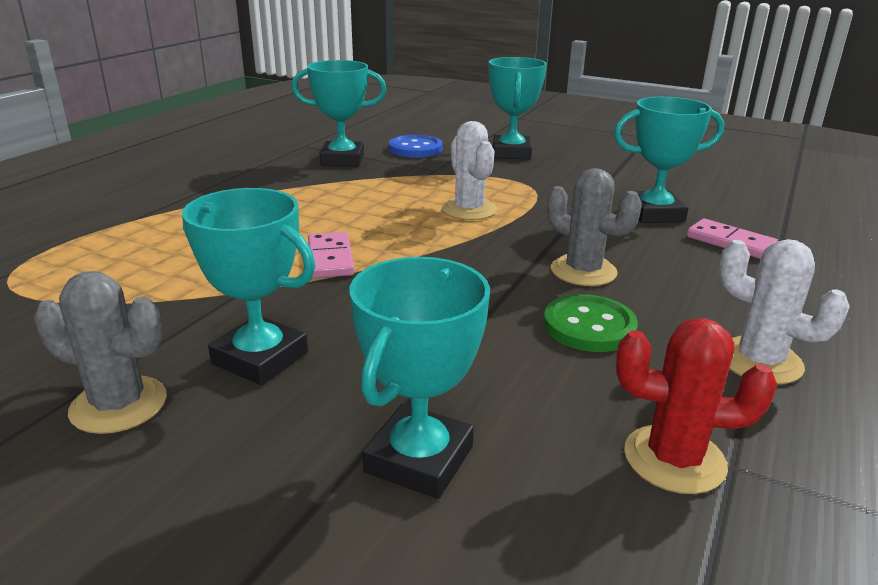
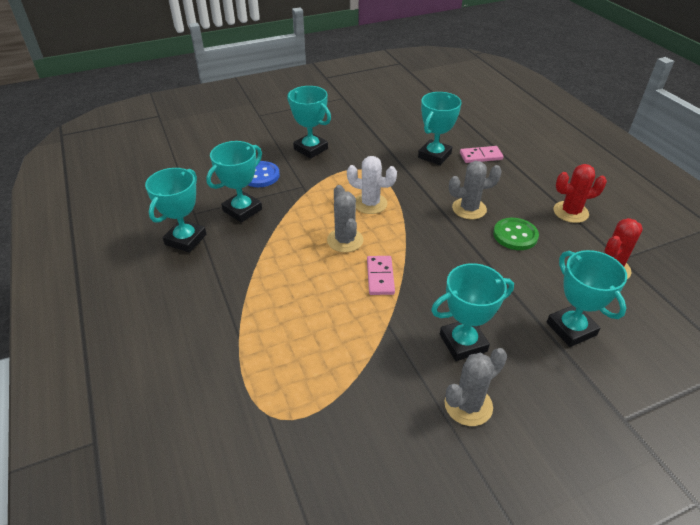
camera: 50 degrees left, 15 degrees up
(257, 155) = (185, 239): none -> turquoise trophy
(330, 258) = (380, 277): pink domino -> pink domino turned 60 degrees clockwise
(371, 218) = (345, 240): none -> grey cactus
(759, 361) = (570, 212): white cactus -> red cactus

